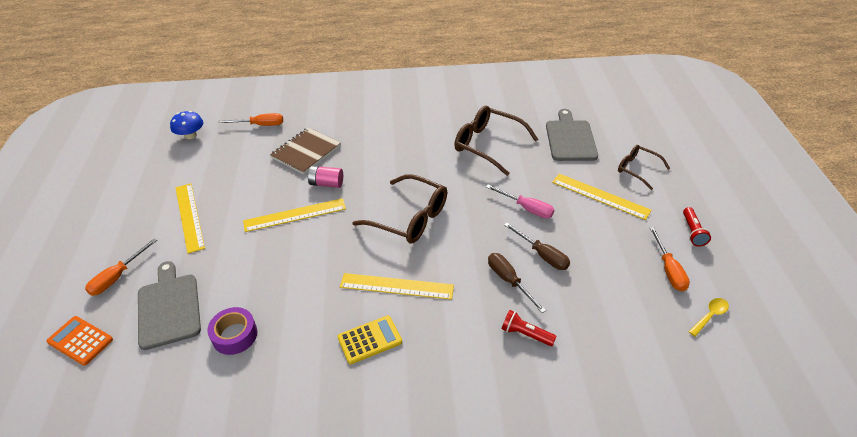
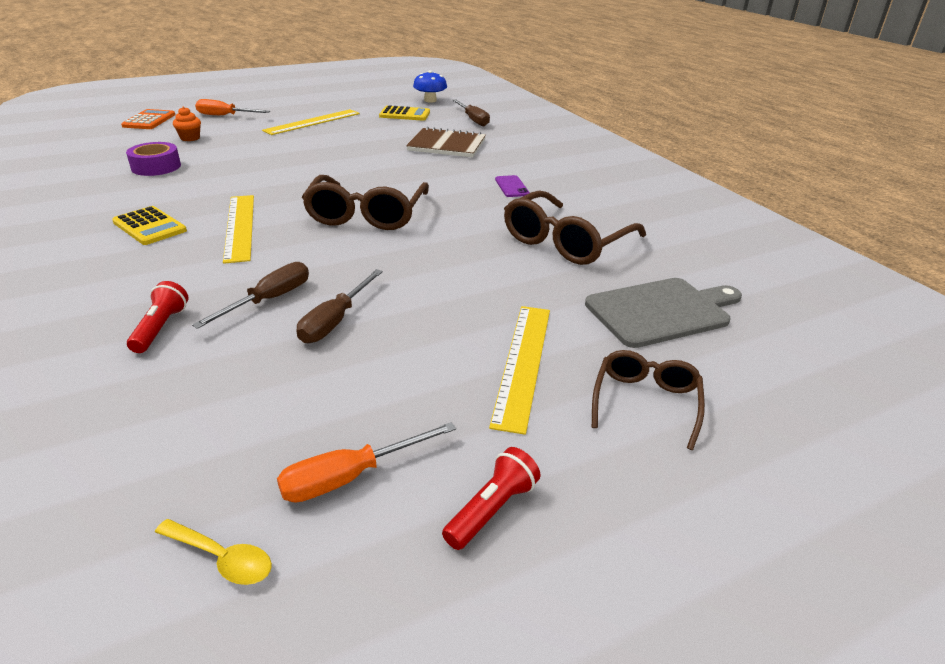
camera: 65 degrees right, 10 degrees down
(169, 307) = (190, 138): grey cutting board -> orange cupcake
(216, 158) = (405, 114): none -> yellow calculator
(260, 125) = (473, 120): orange screwdriver -> brown screwdriver
(295, 215) = (338, 159): yellow ruler -> none
(326, 184) = (400, 163): pink battery -> none
(401, 143) = (511, 187): none -> purple phone
(488, 145) = (565, 242): brown glasses -> brown glasses turned 150 degrees counterclockwise
(526, 208) = (438, 293): pink screwdriver -> none
(692, 232) = (492, 509): red flashlight -> red flashlight turned 150 degrees clockwise

